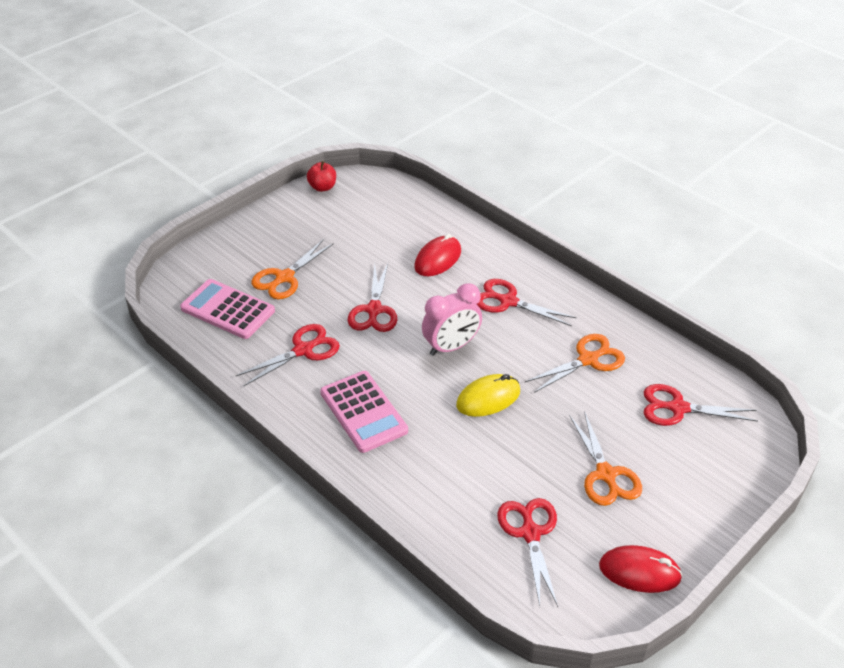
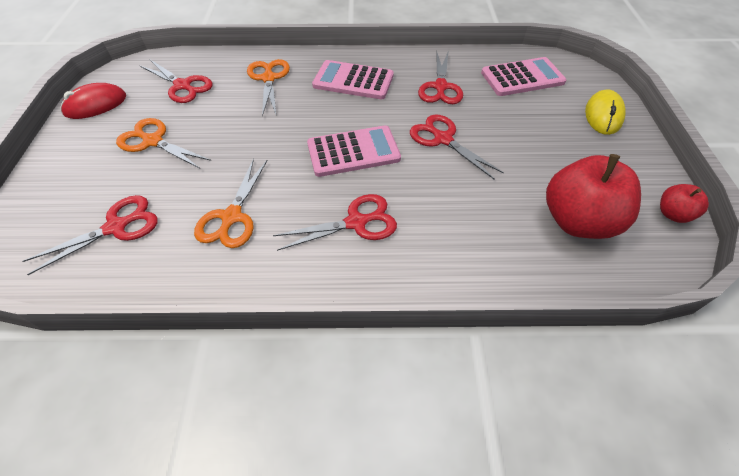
camera: 135 degrees right, 10 degrees up
(284, 277) = (535, 118): orange scissors -> orange scissors (268, 78)
(378, 218) = (577, 221): none -> red apple
(438, 259) = (467, 218): red mouse -> none
(451, 347) = (353, 152): pink clock -> pink calculator
(488, 398) = (284, 136): yellow mouse -> yellow mouse (603, 115)

